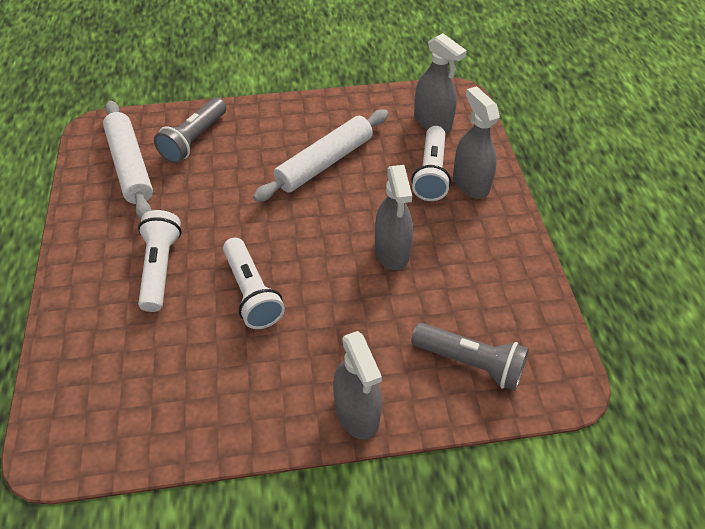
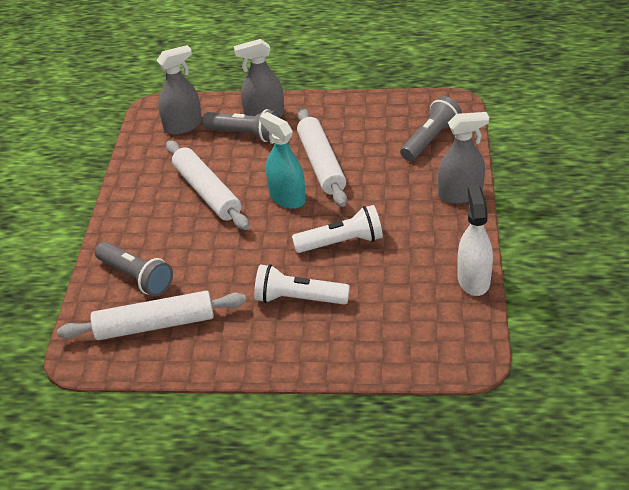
camera: 75 degrees left, 10 degrees down
(188, 444) = (473, 280): none -> white spray bottle
(325, 230) = (287, 198): none -> turquoise spray bottle
(392, 251) = (321, 164): grey spray bottle -> white rolling pin
(431, 173) = (245, 134): white flashlight -> grey flashlight

